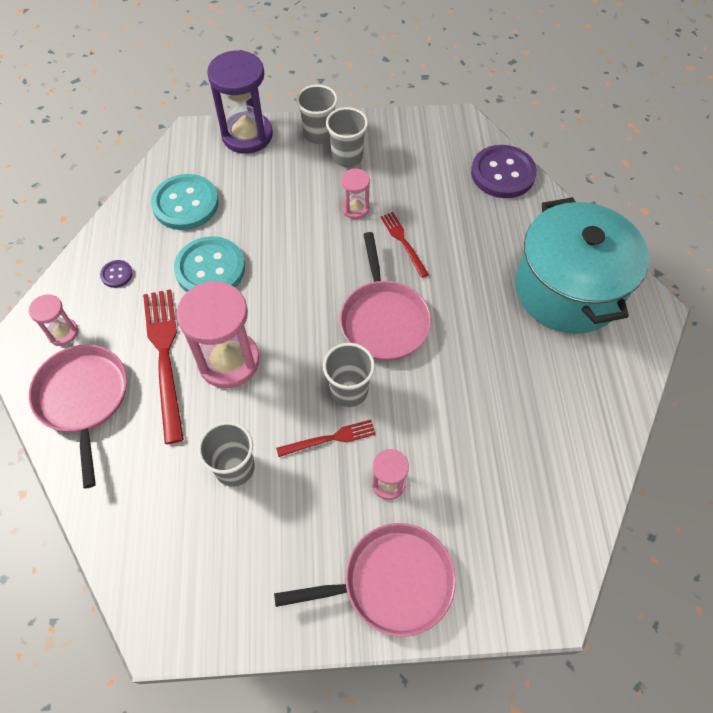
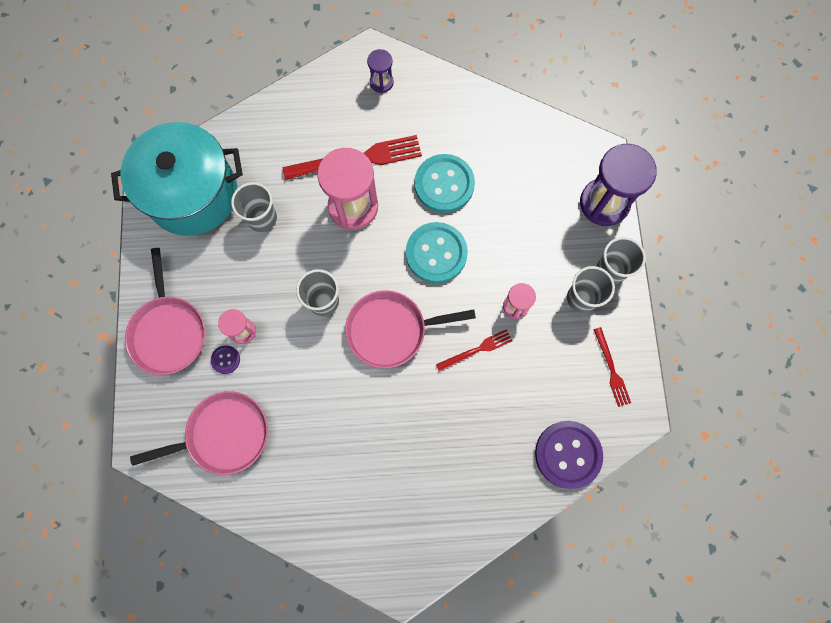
camera: 90 degrees right, 15 degrees up
(63, 333) = (381, 82): pink hourglass -> purple hourglass
(83, 398) = (323, 106): pink pan -> pink pan (224, 434)
(116, 274) = (437, 112): purple button -> purple button (225, 360)
(185, 204) = (515, 157): turquoise button -> turquoise button (436, 253)
(330, 438) = (282, 287): red fork -> red fork (611, 369)
(567, 289) = (423, 502): turquoise pot -> turquoise pot (193, 194)

